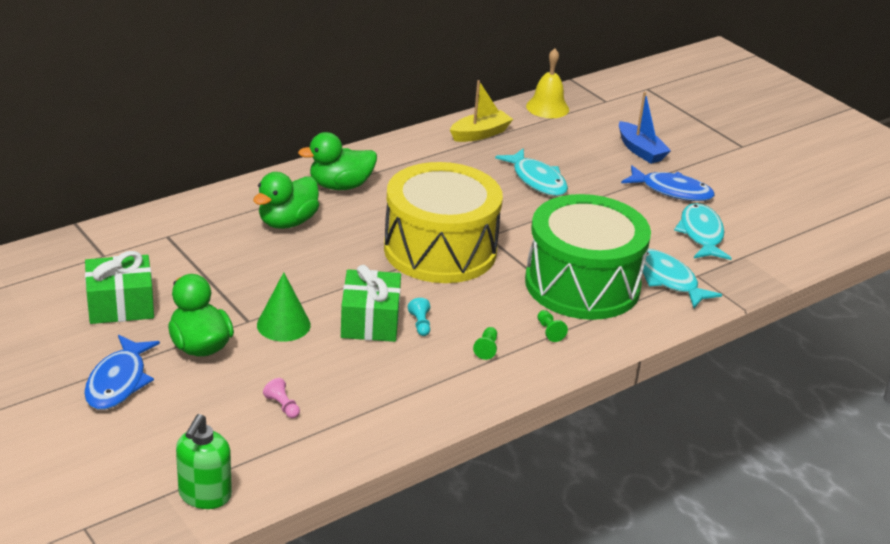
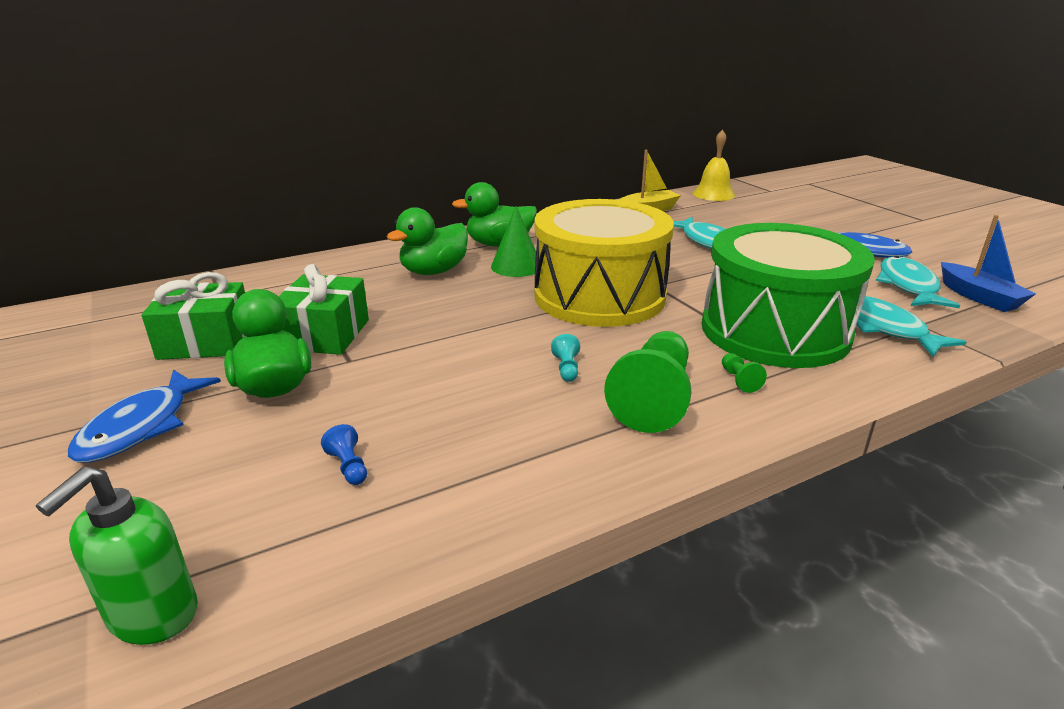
camera: 10 degrees right, 5 degrees down
(282, 406) = (348, 467): pink pawn -> blue pawn
(283, 325) = (391, 365): green cone -> green cone (516, 266)
(370, 321) = (502, 364): green gift -> green gift (325, 334)
(486, 348) = (654, 399): green pawn -> green pawn, size x2.46
(640, 150) = (814, 222): blue boat -> blue boat (979, 297)

